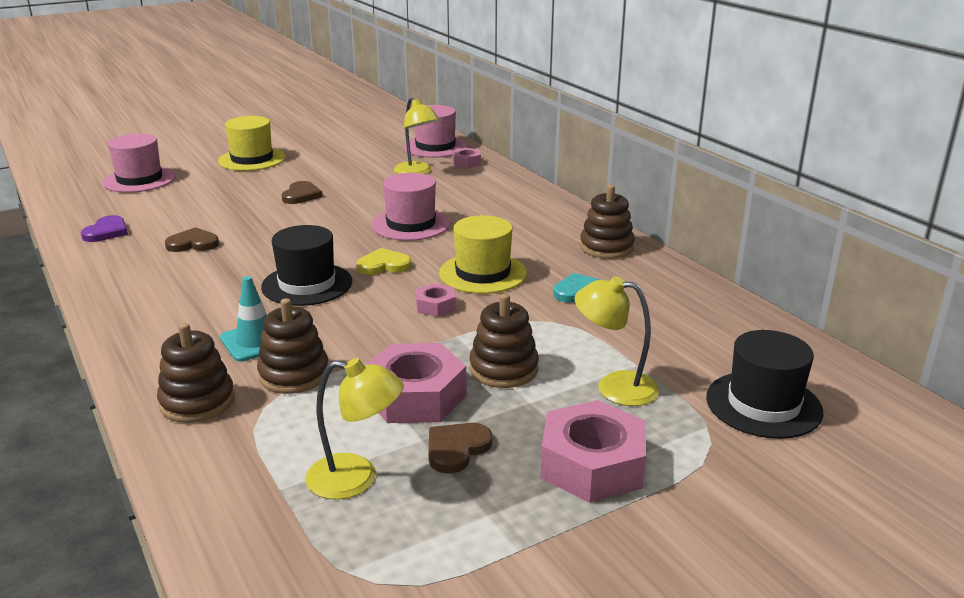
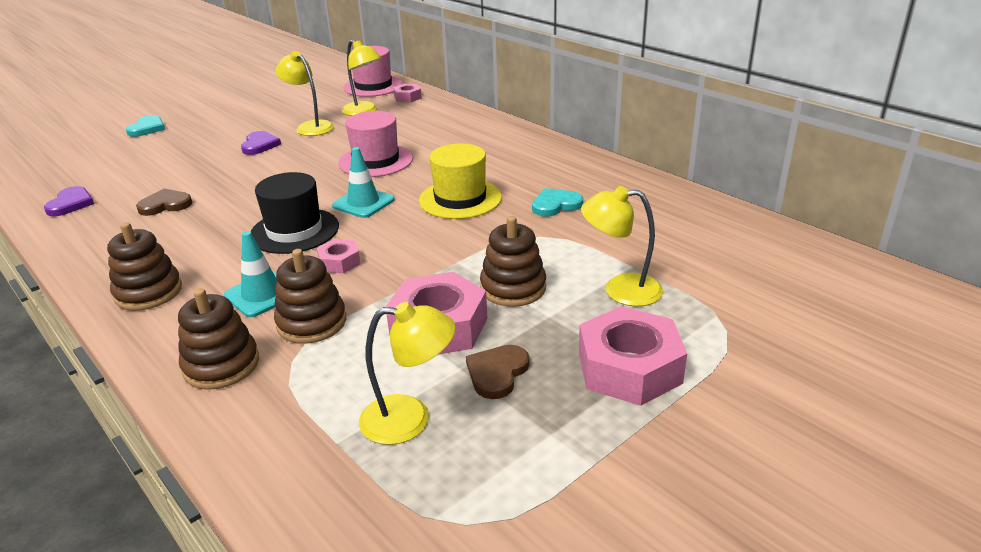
camera: 10 degrees left, 5 degrees up
(139, 179) = (90, 148): pink hat -> none
(199, 166) = (147, 128): none -> turquoise heart
(252, 159) = (199, 116): yellow hat -> none
(301, 195) = (260, 145): brown heart -> purple heart
(357, 182) = (310, 127): none -> yellow lamp
(383, 265) = (363, 203): yellow heart -> turquoise traffic cone
(435, 306) = (427, 236): pink nut -> pink nut (339, 262)
(606, 247) = (564, 161): brown stacking toy -> brown stacking toy (148, 292)
(763, 404) = (757, 287): black hat -> none

